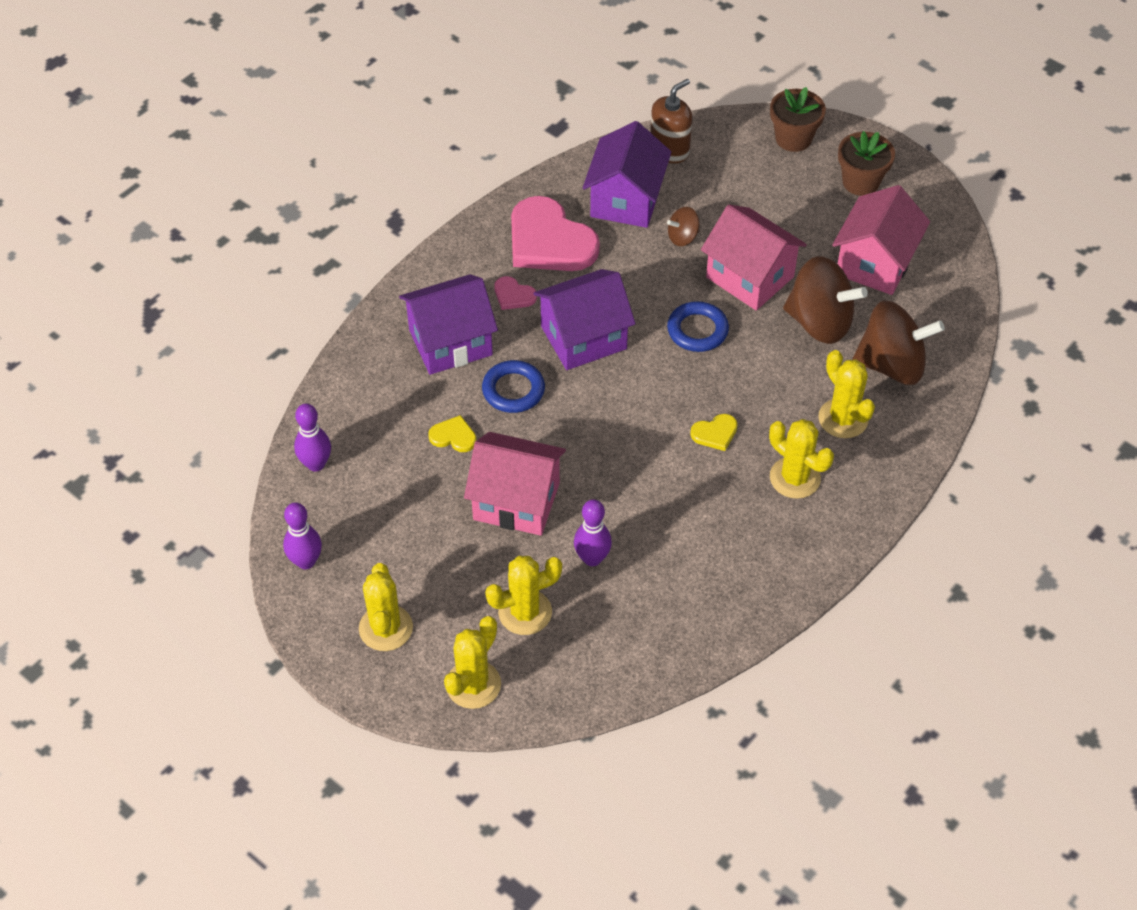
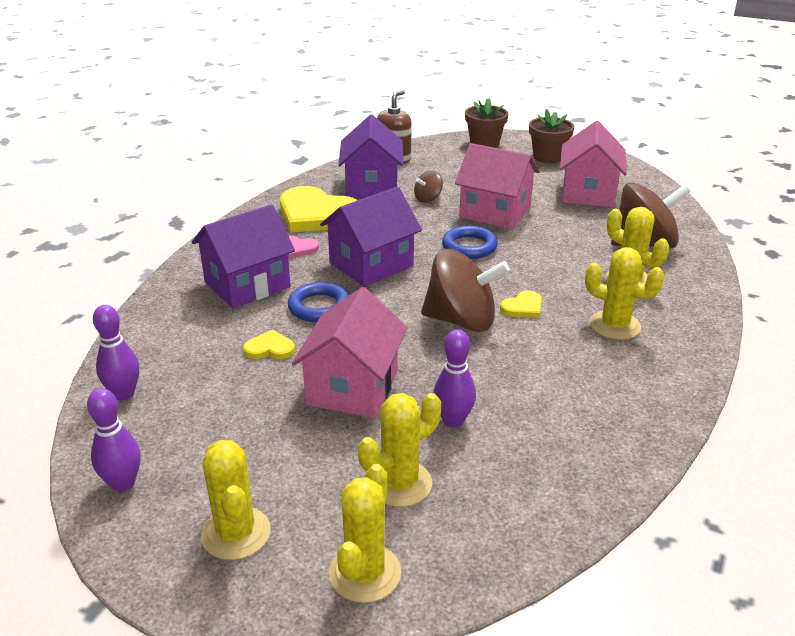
camera: 15 degrees left, 20 degrees down
(516, 501) = (353, 387): pink house -> pink house turned 75 degrees counterclockwise
(549, 241) = (317, 214): pink heart -> yellow heart
(819, 322) = (568, 229): brown spinning top -> brown spinning top (461, 320)

